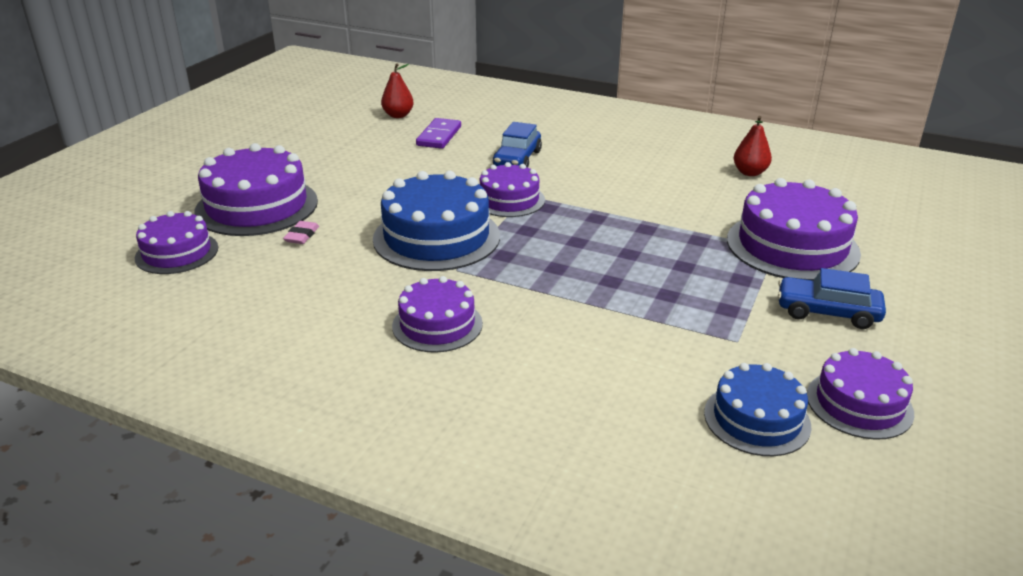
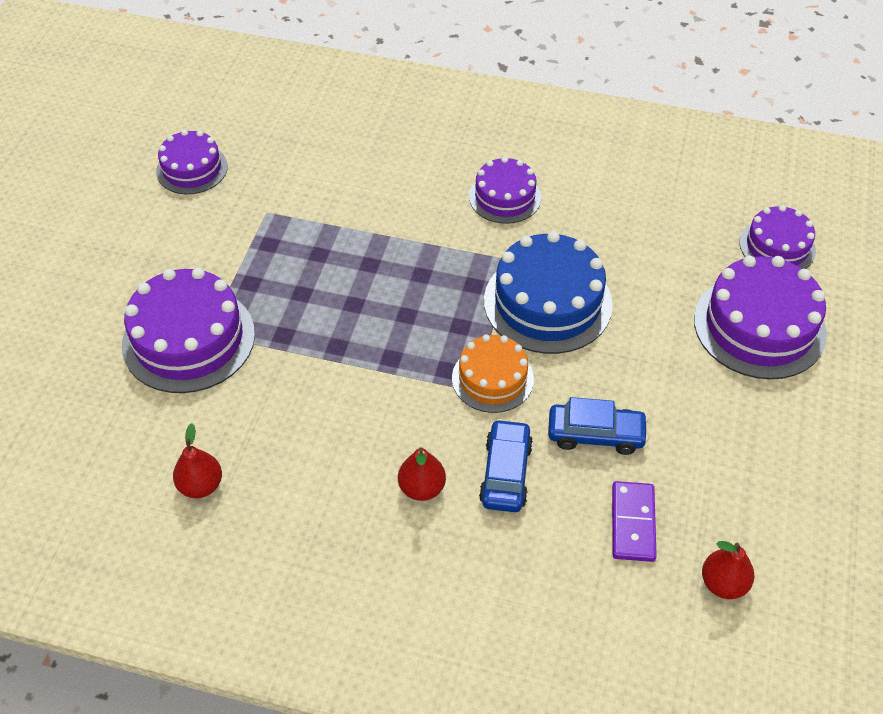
camera: 170 degrees right, 20 degrees up
(302, 235) = (680, 286): pink eraser -> none
(509, 200) = (492, 378): purple cake -> orange cake
(581, 159) = (422, 488): none -> red pear
(757, 419) = (265, 149): blue cake -> none
(827, 312) = (184, 252): blue car -> blue car (595, 434)

